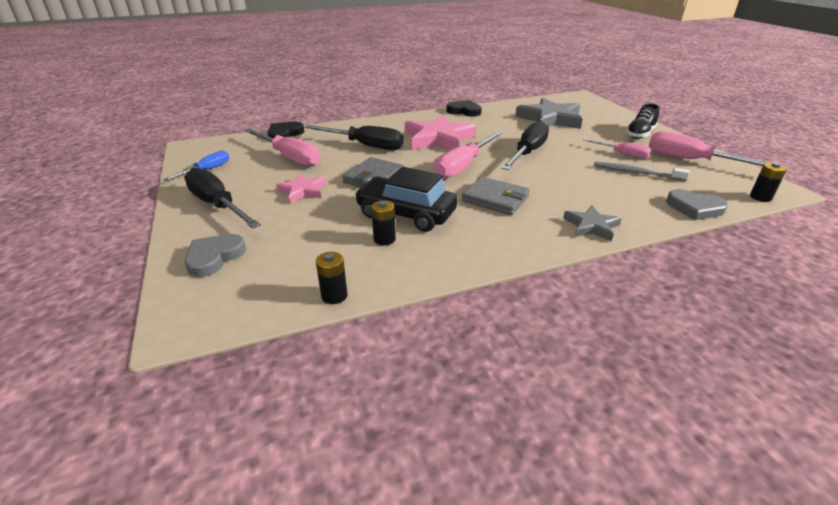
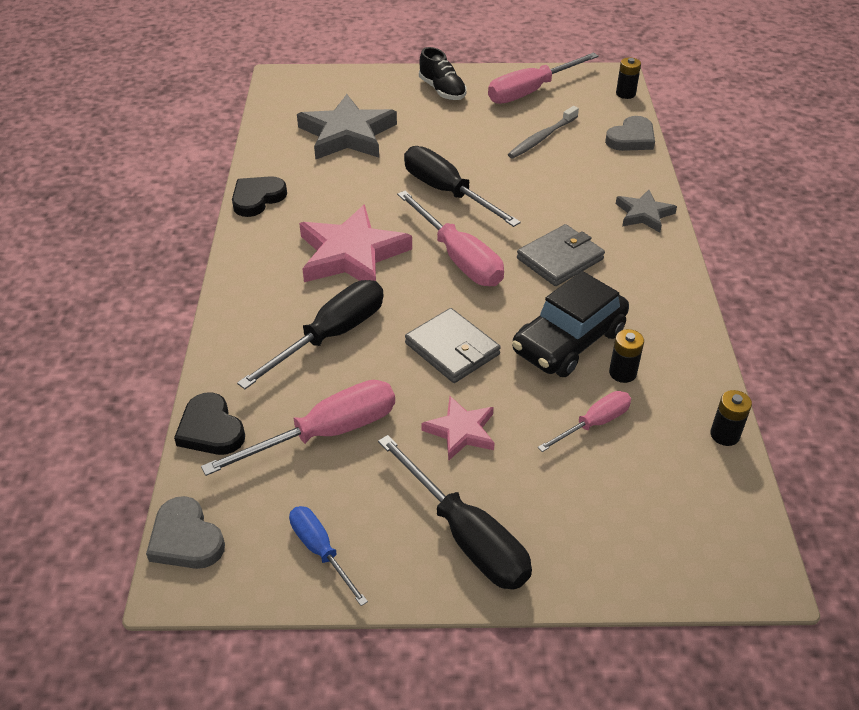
camera: 70 degrees left, 10 degrees up
(214, 257) = (618, 542): grey heart -> grey heart (186, 539)
(218, 205) = (466, 536): black screwdriver -> black screwdriver turned 105 degrees counterclockwise
(622, 154) = (490, 126): pink screwdriver -> pink screwdriver (594, 423)

